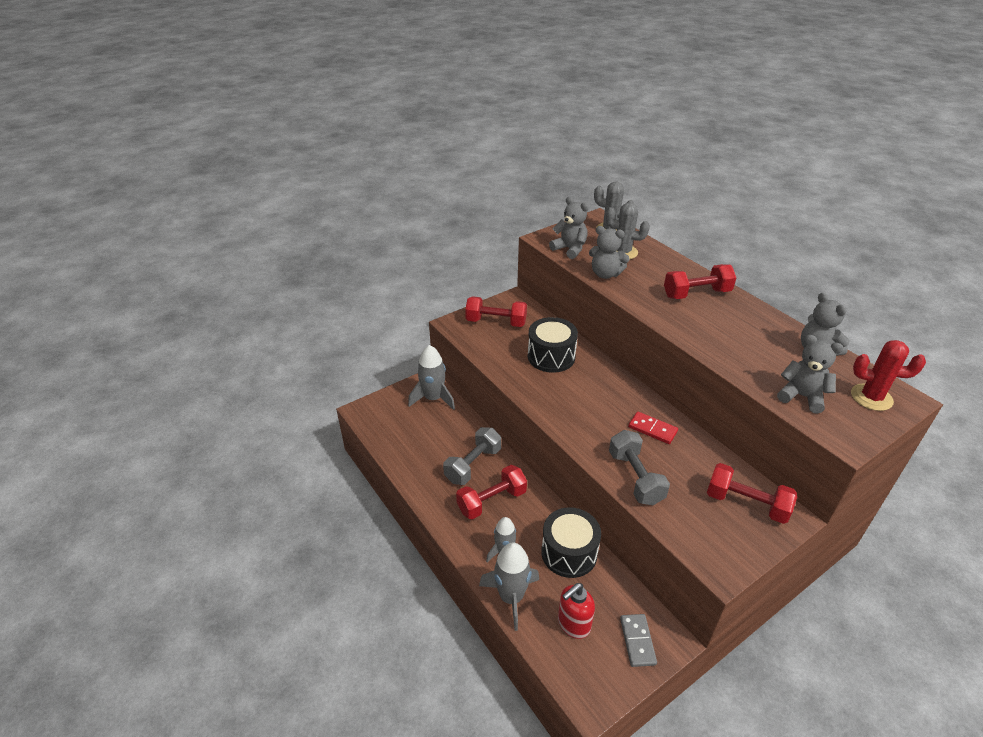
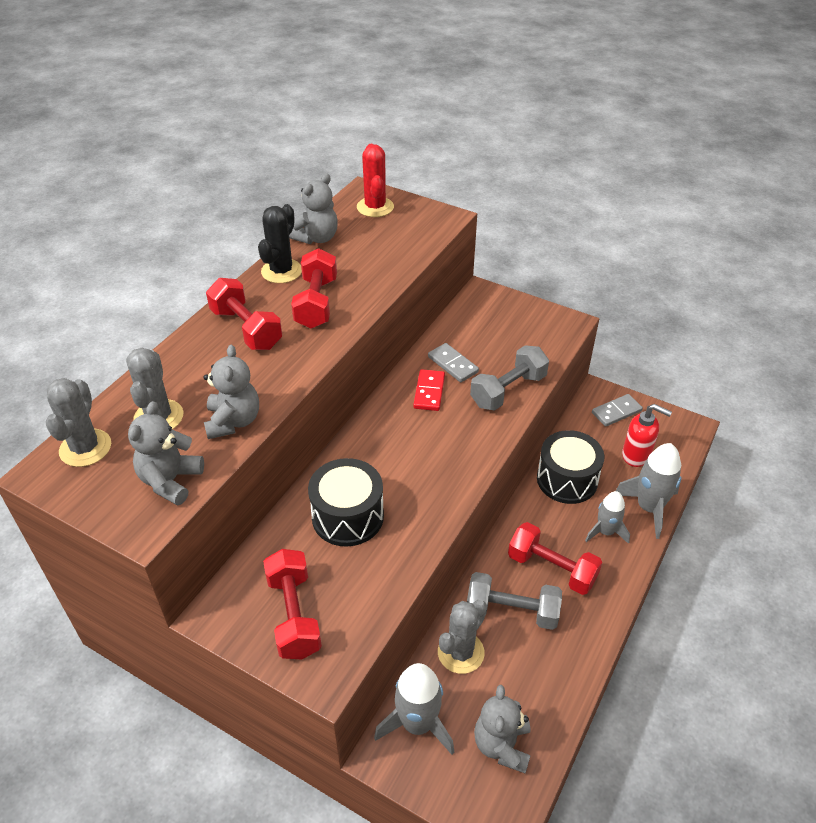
camera: 115 degrees left, 5 degrees up
(461, 430) = (461, 652): none -> grey cactus
(682, 455) = (452, 364): none -> grey domino
(746, 504) = (486, 317): red dumbbell -> red dumbbell (316, 303)
(767, 322) = (281, 271): none -> black cactus
(801, 396) = (401, 242): grey teddy bear -> grey teddy bear (502, 745)

